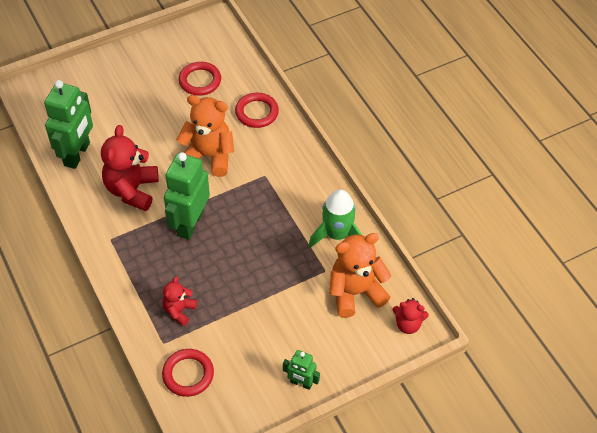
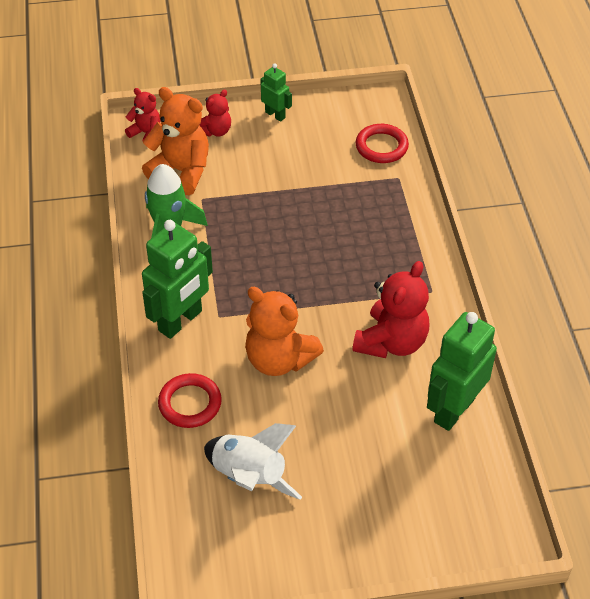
camera: 160 degrees left, 5 degrees down
(179, 310) = (373, 201): red teddy bear -> red teddy bear (216, 131)
(190, 223) = (332, 284): green robot -> green robot (180, 321)
(200, 81) = (249, 477): red ring -> white rocket
(355, 292) = (181, 171): orange teddy bear -> orange teddy bear turned 150 degrees counterclockwise

